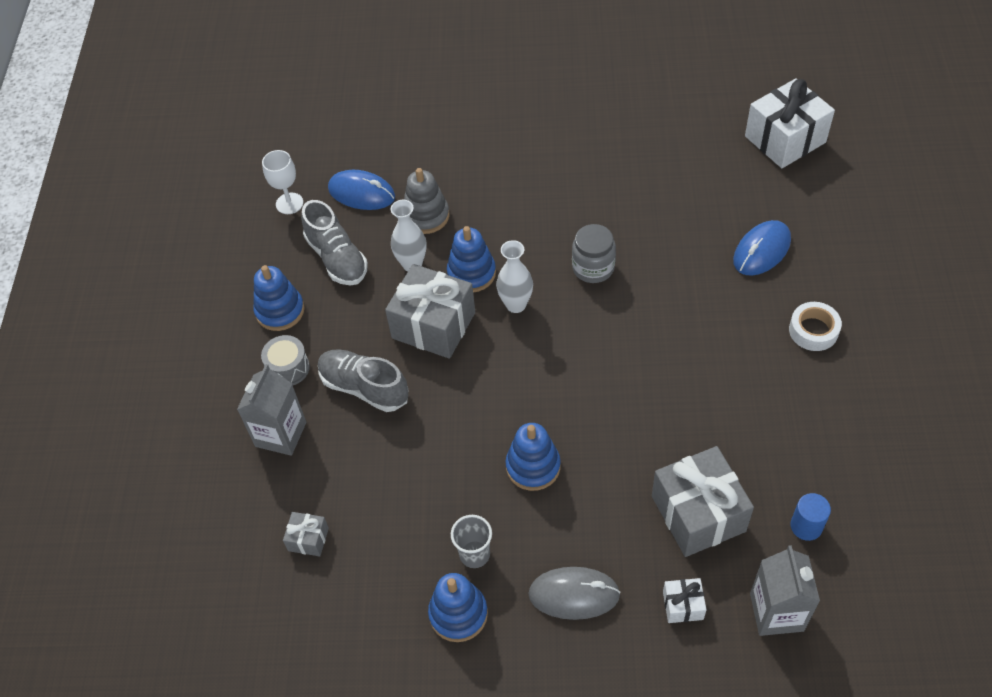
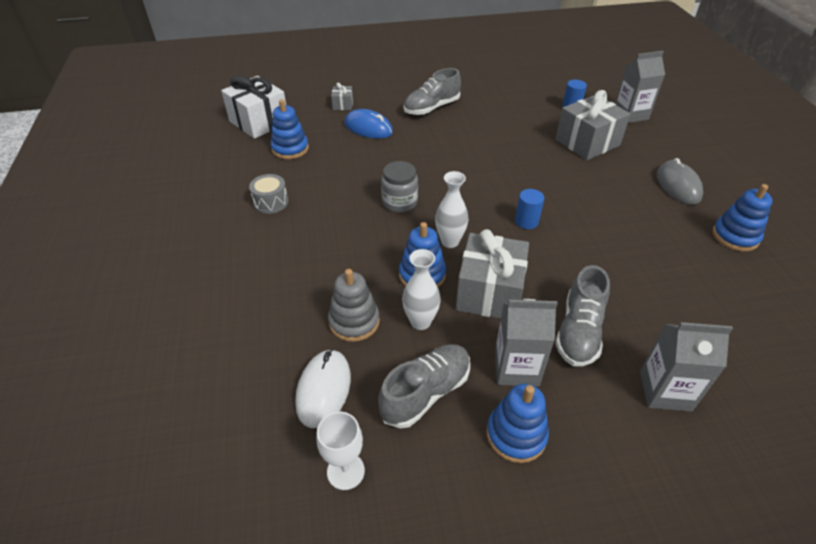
camera: 105 degrees left, 10 degrees down
(288, 368) = (586, 405): grey drum -> grey drum (271, 202)
(308, 539) = (750, 340): grey gift -> grey gift (343, 105)
(340, 326) = (516, 368): none -> grey carton
(361, 193) = (323, 389): blue mouse -> white mouse
(474, 554) = (685, 234): grey cup -> none
(533, 466) = (596, 214): blue stacking toy -> blue stacking toy (290, 149)
(534, 386) = (526, 221): none -> blue cylinder
(683, 605) = (651, 144): white gift -> none
(813, 330) = (431, 108): white tape -> grey shoe

